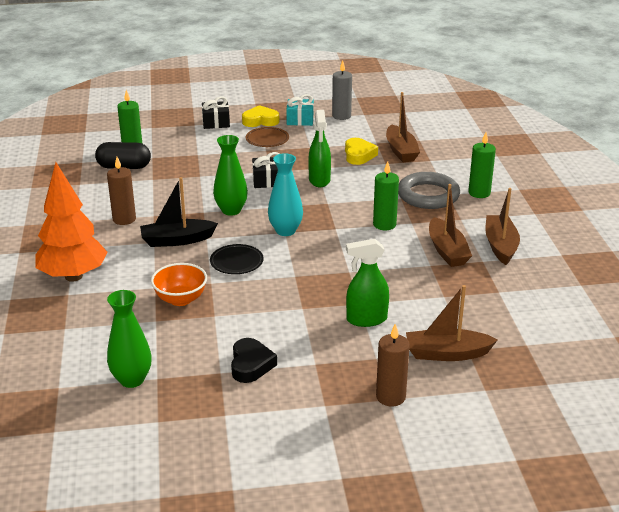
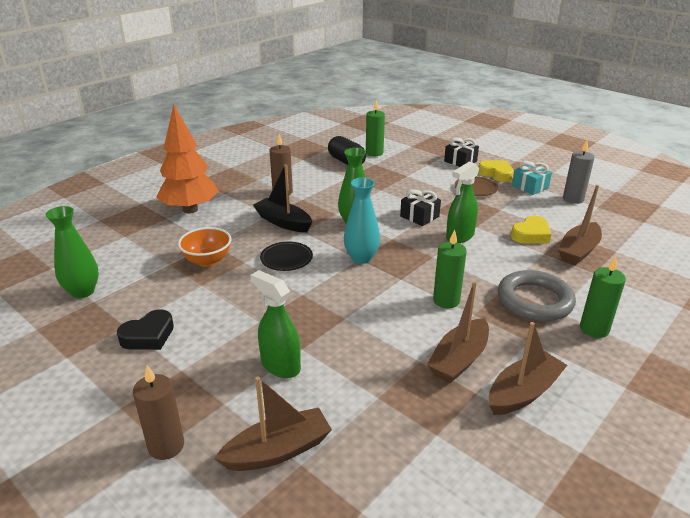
camera: 50 degrees right, 0 degrees up
(447, 353) = (278, 451): brown boat -> brown boat turned 105 degrees clockwise

